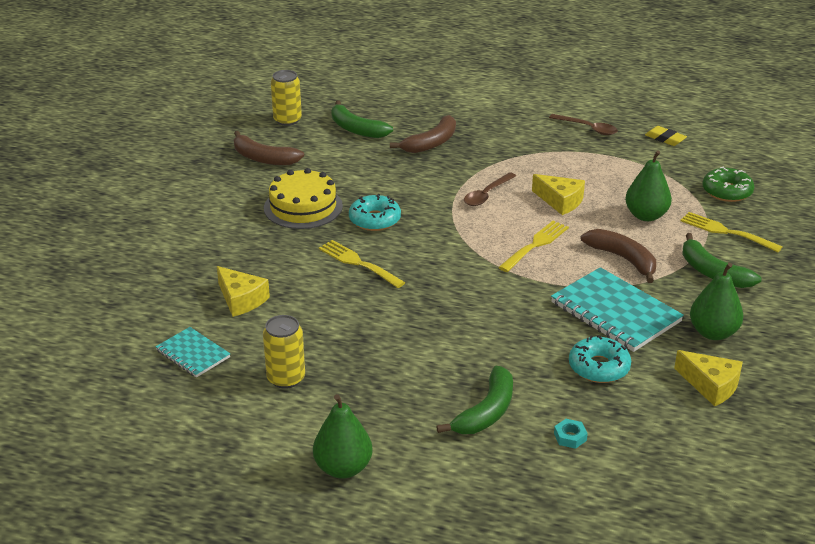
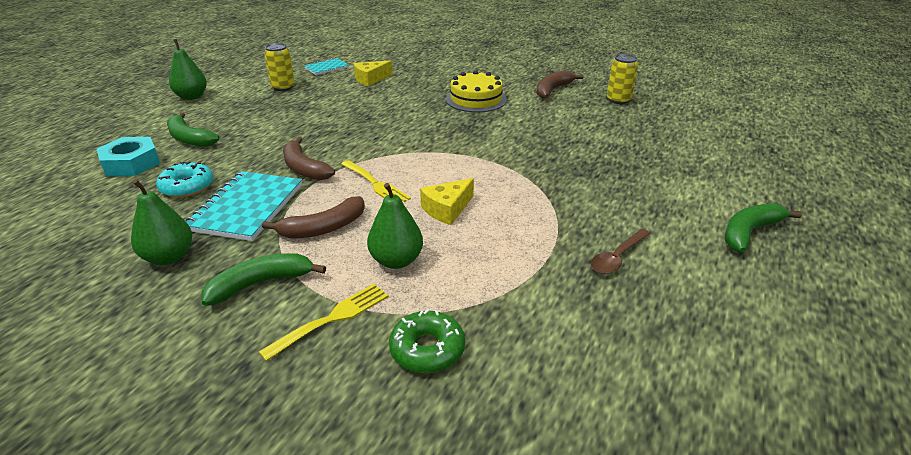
camera: 100 degrees right, 0 degrees up
(356, 129) = (604, 124): green banana -> green banana (749, 232)
(358, 263) = (391, 112): yellow fork -> none
(374, 220) = (447, 121): turquoise donut -> none
(431, 143) = (577, 155): brown banana -> brown banana (304, 168)
(486, 194) = (472, 171): brown spoon -> none
(570, 437) = (131, 163): turquoise nut -> turquoise nut, size x2.30
(615, 312) = (247, 207): turquoise notebook -> turquoise notebook turned 45 degrees counterclockwise
(665, 139) = (590, 324): yellow eraser -> none
(710, 385) = (106, 237): yellow cheese -> none

